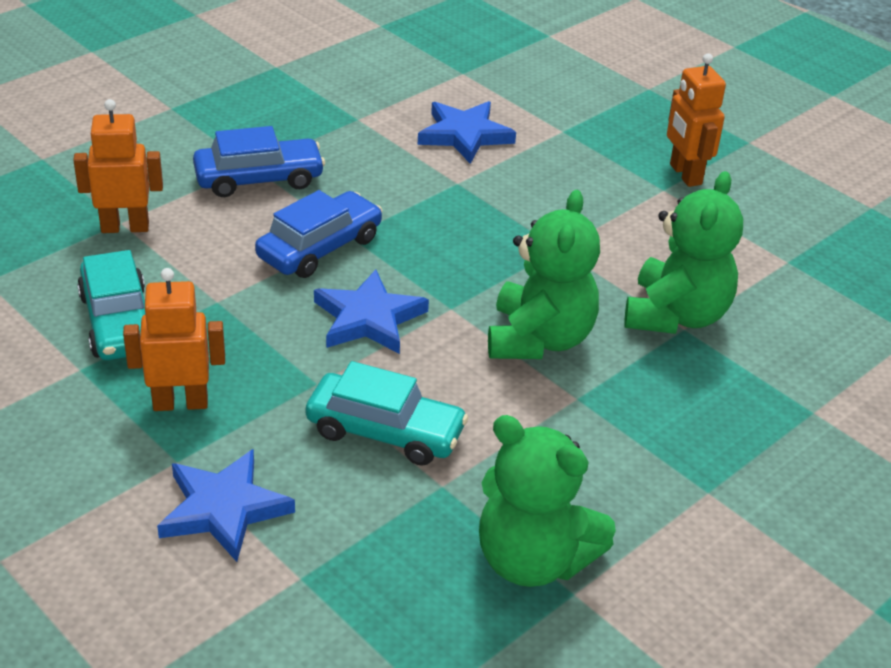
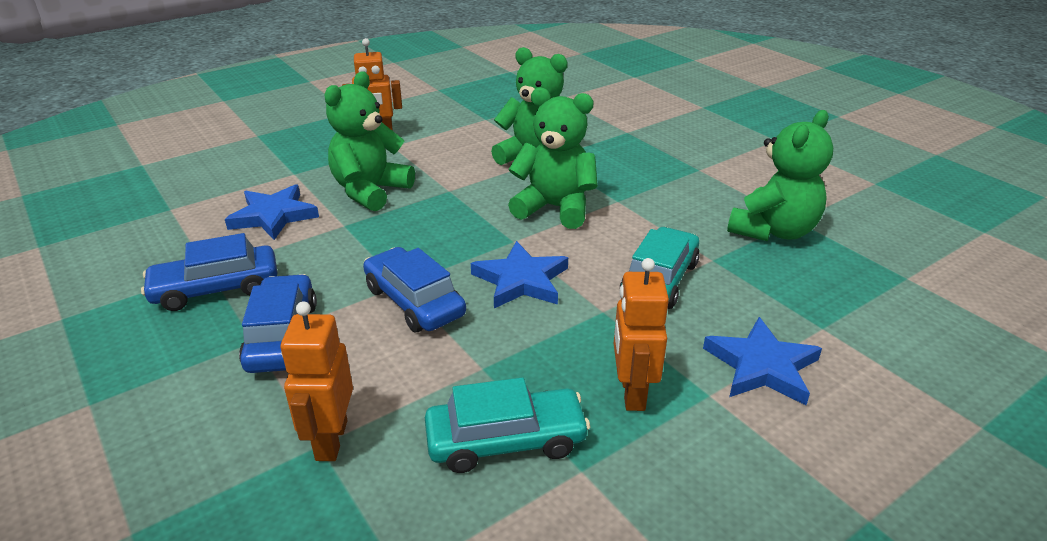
camera: 80 degrees left, 5 degrees down
(327, 129) = (216, 288): none -> blue car
(538, 189) = (370, 191): none -> green teddy bear

